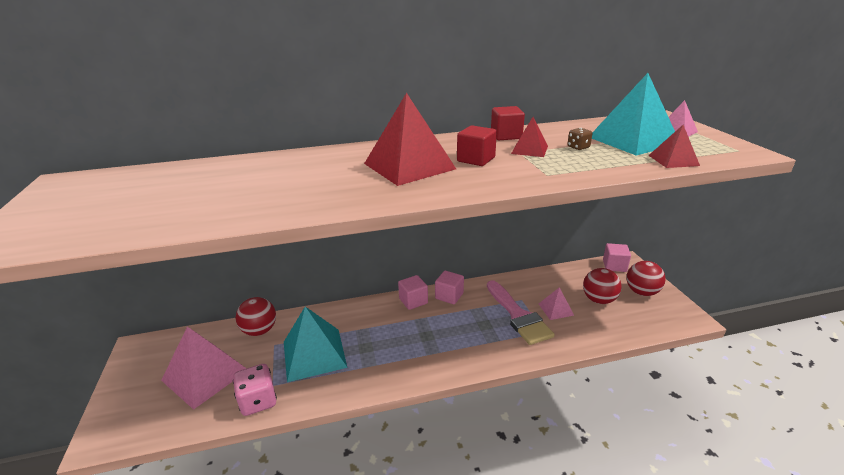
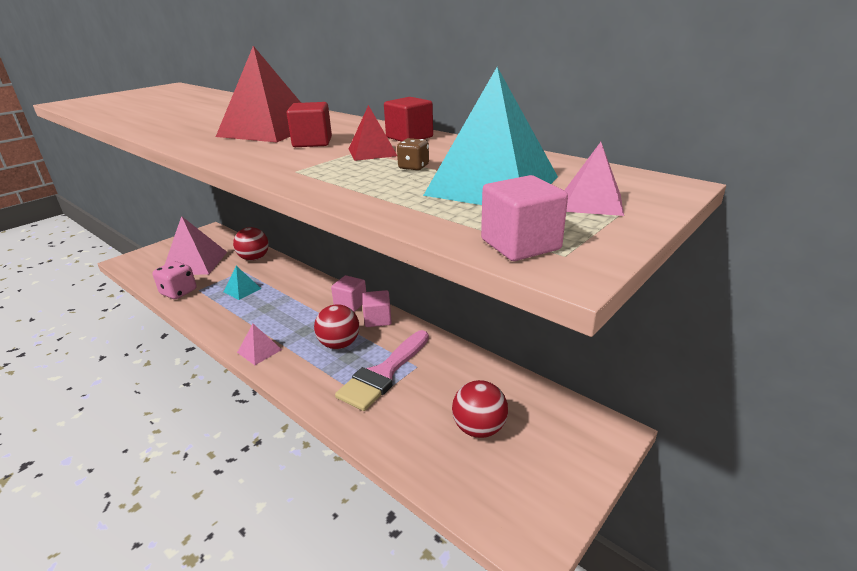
camera: 55 degrees right, 0 degrees up
(314, 354) = (242, 290): turquoise pyramid -> turquoise pyramid, size x0.50
(555, 309) = (422, 397): pink pyramid -> pink pyramid (259, 351)
(614, 266) = (584, 421): pink cube -> pink cube (520, 244)
(641, 292) = (545, 468): red ball -> red ball (339, 344)
(673, 160) = (431, 216): red pyramid -> none

